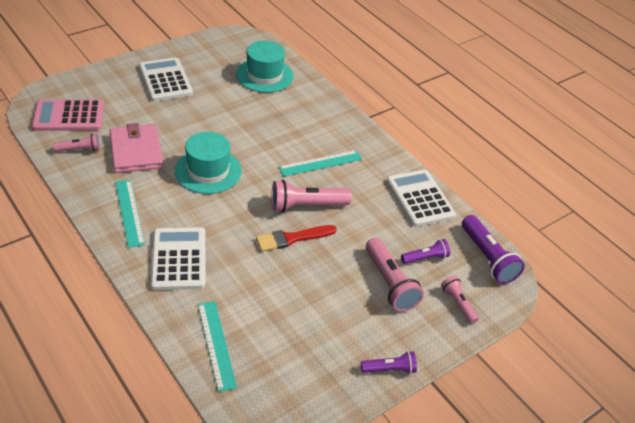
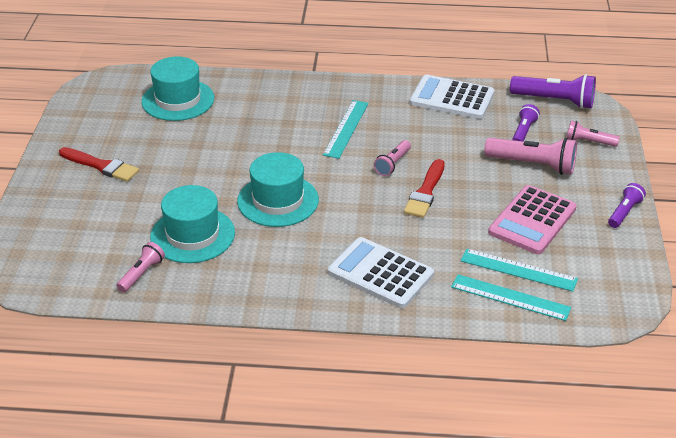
camera: 45 degrees left, 5 degrees down
(69, 116) = (74, 259): pink calculator -> pink calculator (532, 220)
(129, 212) = (280, 278): turquoise ruler -> turquoise ruler (518, 270)
(136, 151) = (192, 235): pink wallet -> turquoise hat
(165, 80) = (101, 166): white calculator -> red brush
(306, 206) = (393, 164): pink flashlight -> pink flashlight, size x0.59

